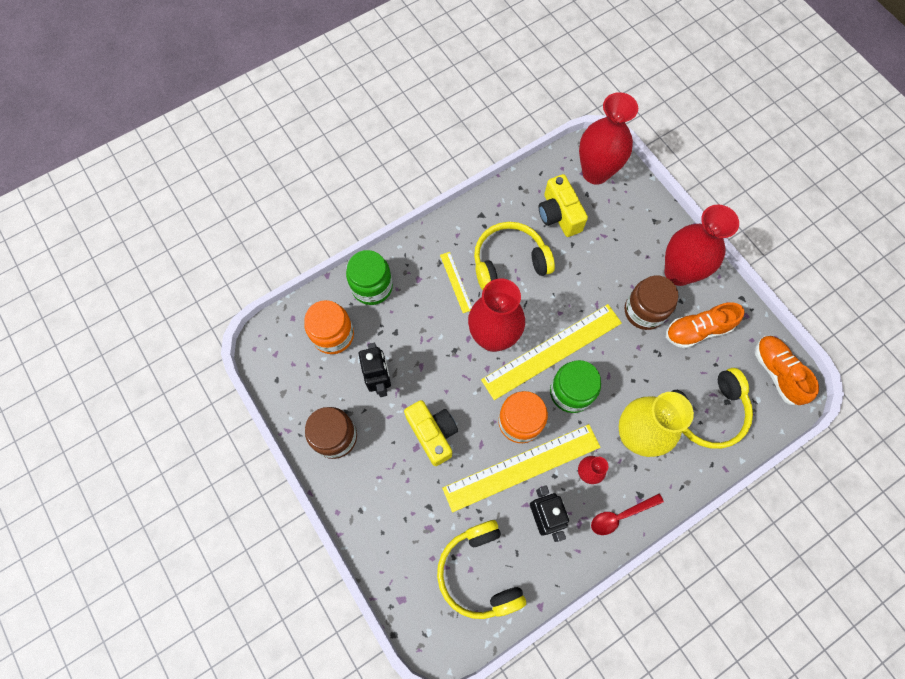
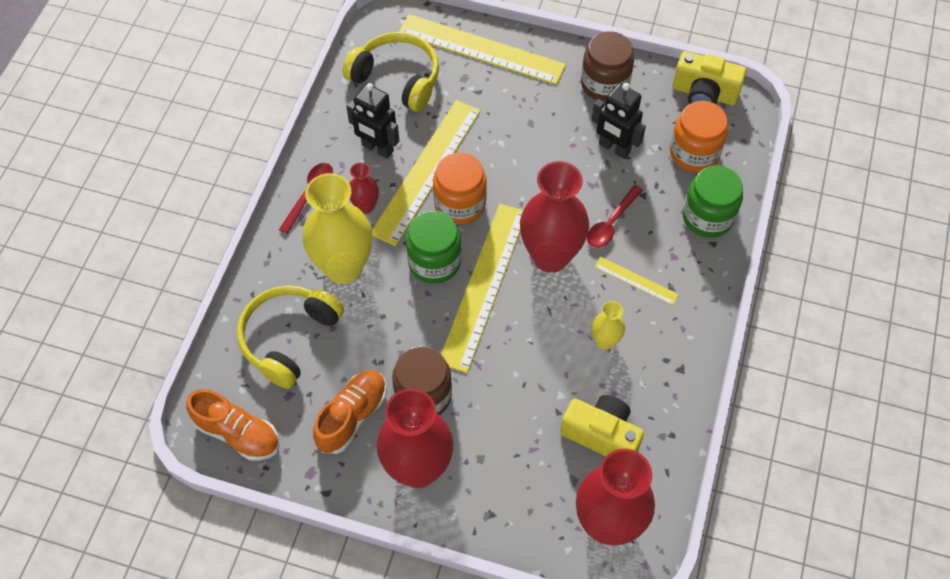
camera: 140 degrees right, 10 degrees down
(392, 546) = (481, 49): none -> yellow ruler
(433, 434) = (527, 142): yellow camera -> yellow camera (704, 94)
(434, 329) = (611, 223): none -> red spoon
(509, 261) = (605, 341): yellow headphones -> yellow vase

